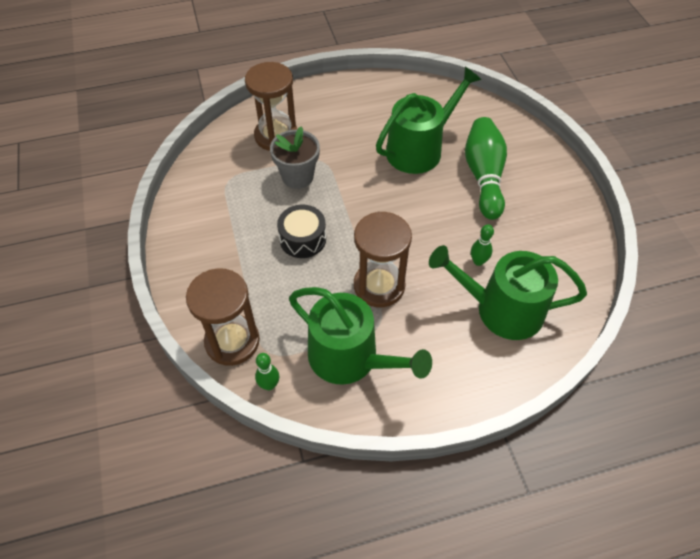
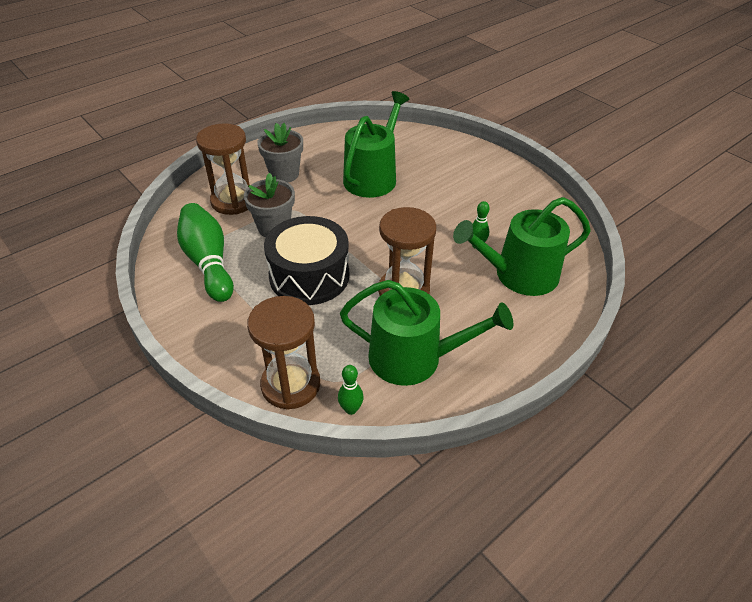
camera: 25 degrees left, 10 degrees down
(303, 239) = (309, 276): black drum -> black drum, size x1.66
(336, 120) = (284, 174): none -> grey flower pot
(484, 176) = (440, 182): green bowling pin -> green bowling pin (208, 262)

